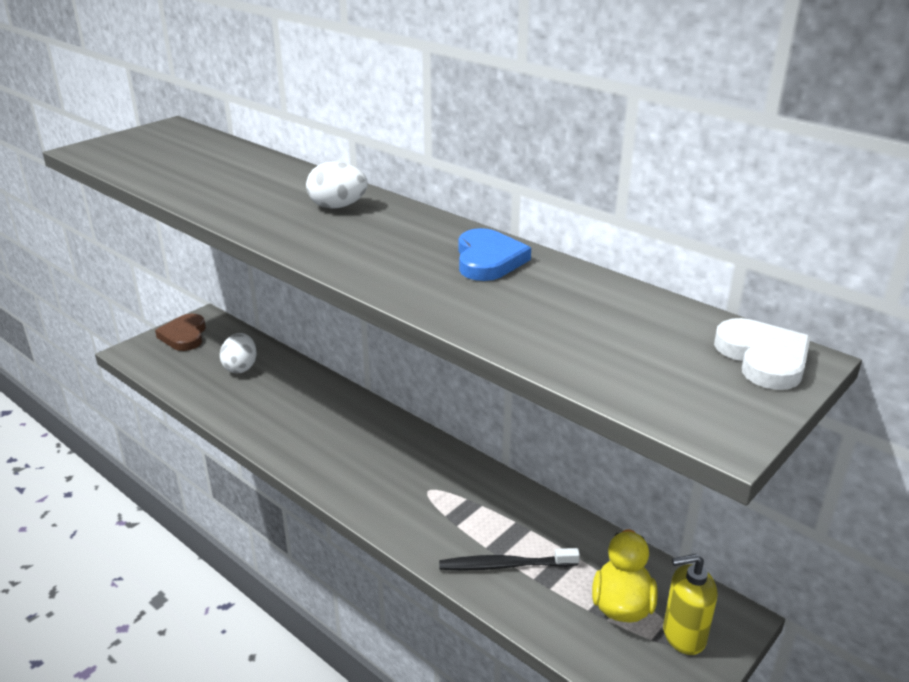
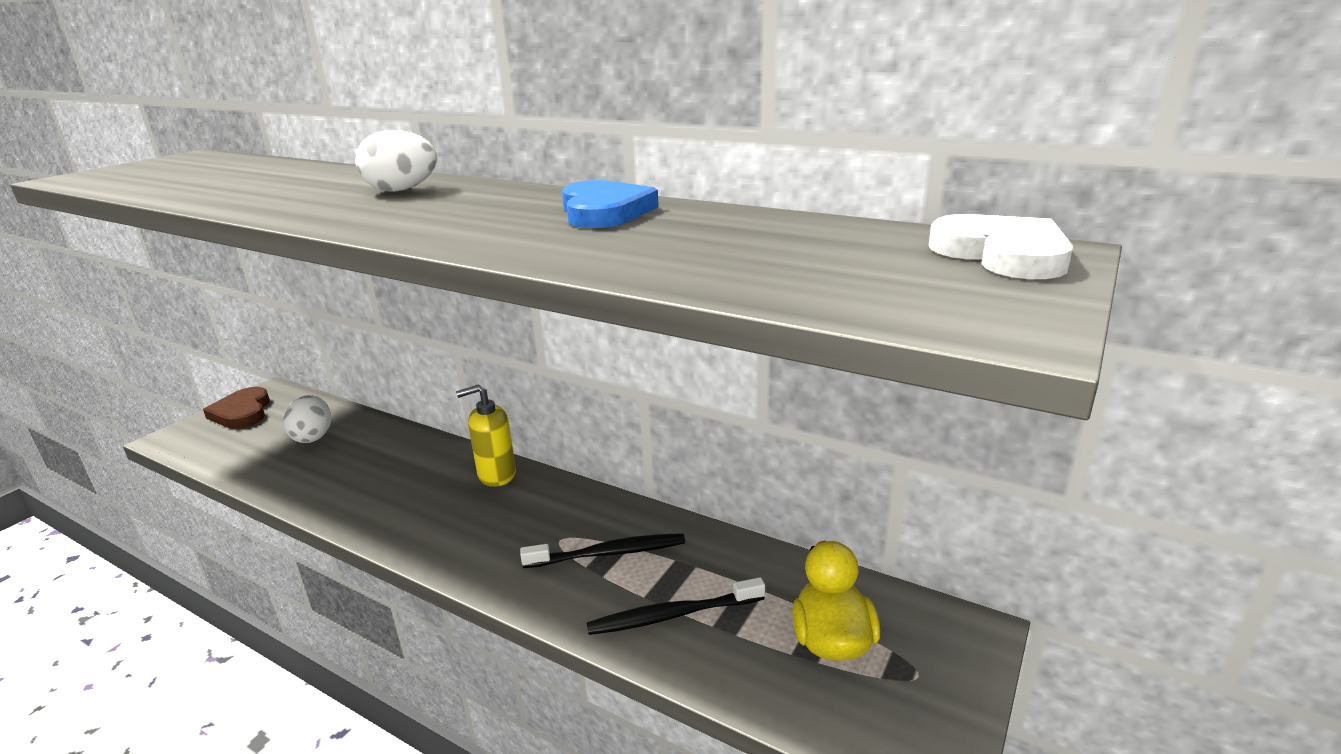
camera: 10 degrees left, 5 degrees down
(464, 508) = (609, 553): none -> black toothbrush
(683, 635) = (919, 664): yellow soap dispenser -> yellow soap dispenser (496, 475)

